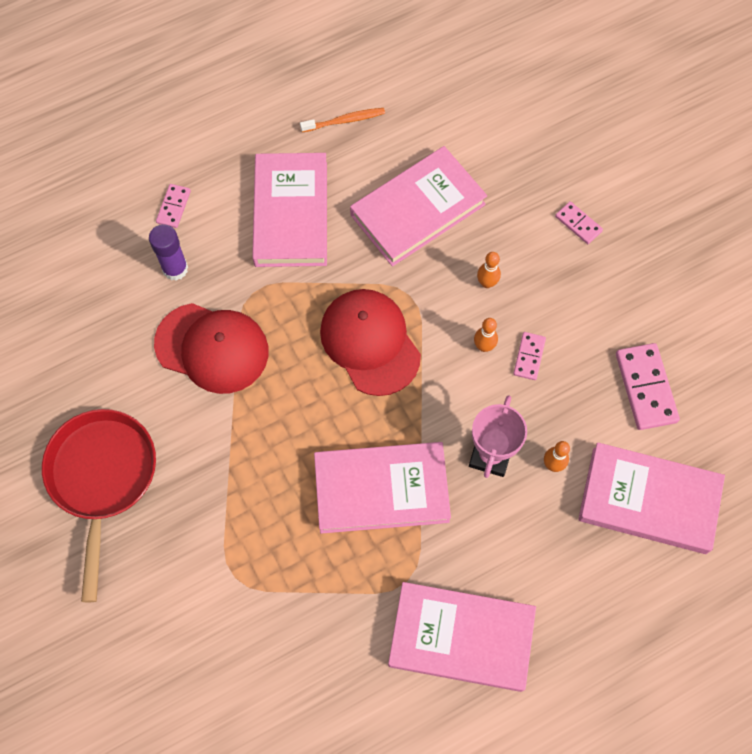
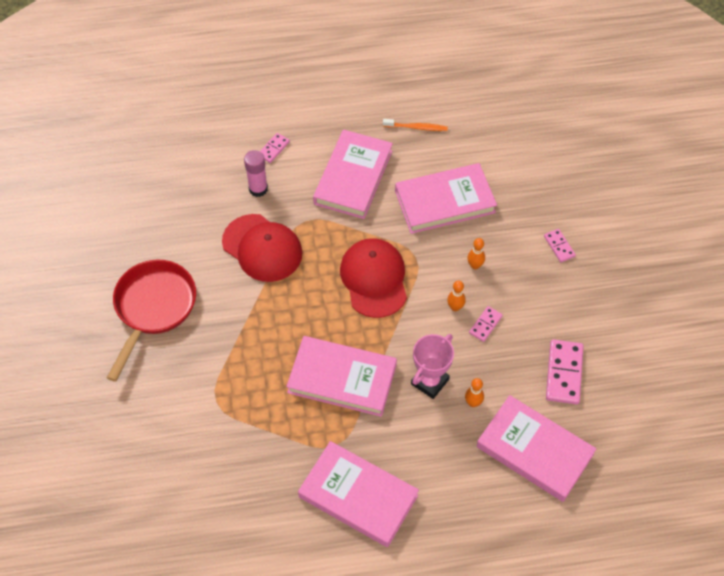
camera: 20 degrees right, 10 degrees down
(175, 269) = (258, 189): purple glue stick -> pink glue stick

